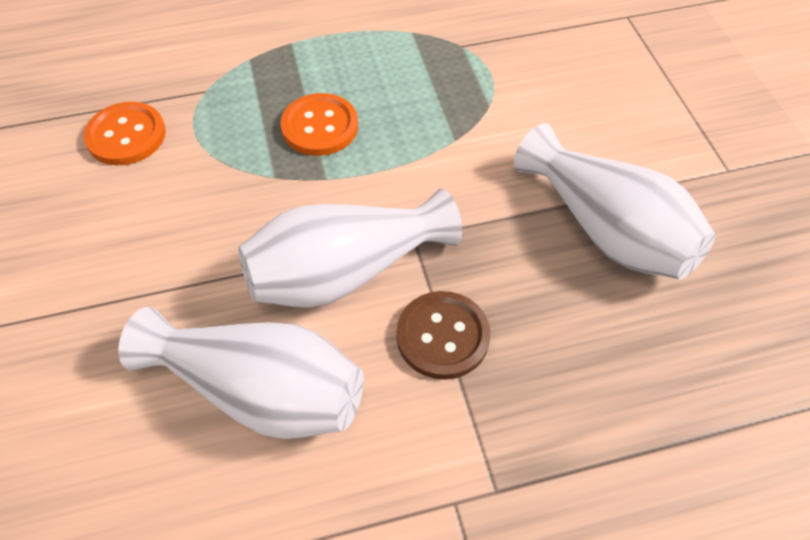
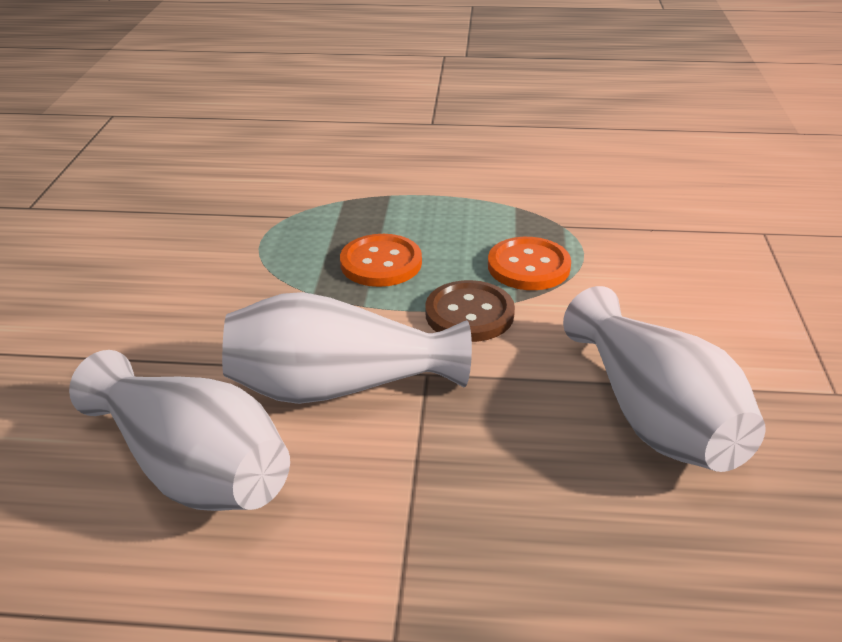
camera: 20 degrees right, 20 degrees down
(126, 136) = (196, 236): orange button -> orange button (528, 266)
(442, 336) = (411, 470): brown button -> brown button (469, 314)

